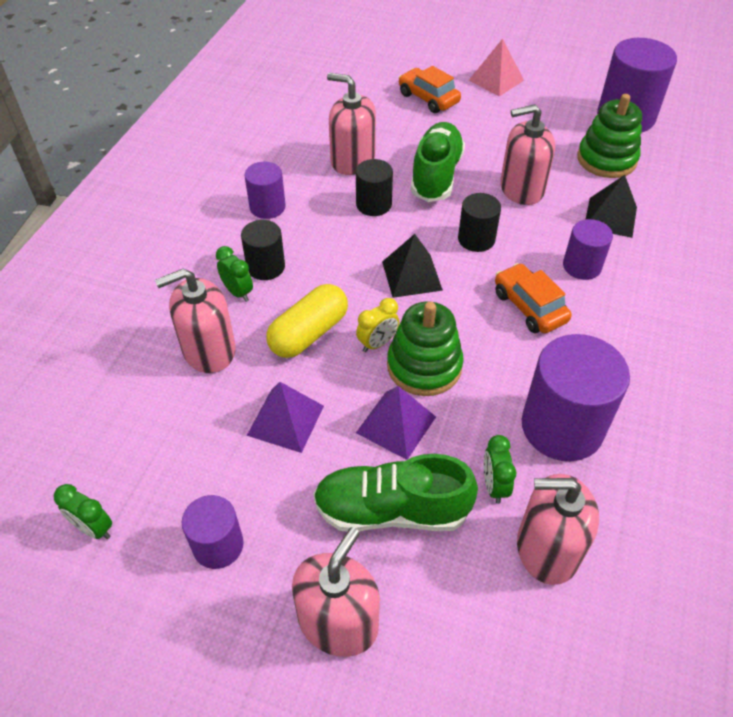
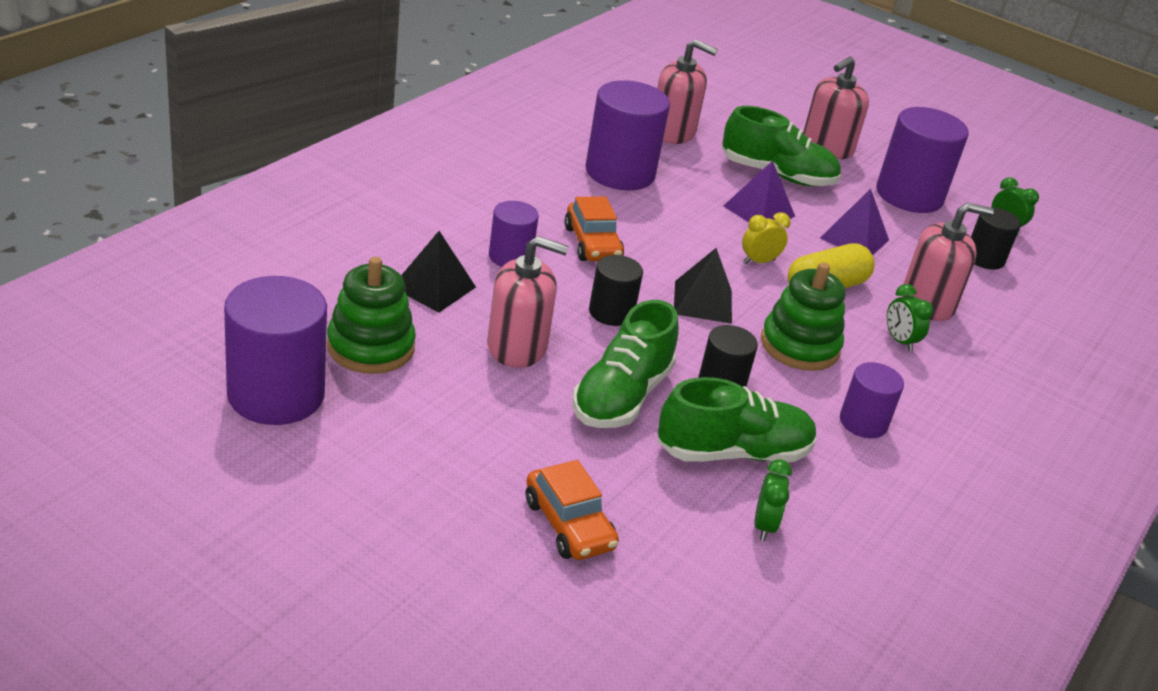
camera: 170 degrees left, 15 degrees down
(218, 545) = (909, 195): purple cylinder -> purple cylinder, size x1.80
(265, 267) = (868, 356): black cylinder -> black cylinder (984, 258)
(352, 160) = (732, 452): pink soap dispenser -> green shoe
(424, 366) = (720, 235): green stacking toy -> green stacking toy (799, 346)
(494, 485) = (694, 163): green clock -> green clock (764, 526)
(496, 80) = (426, 525): pink pyramid -> none

